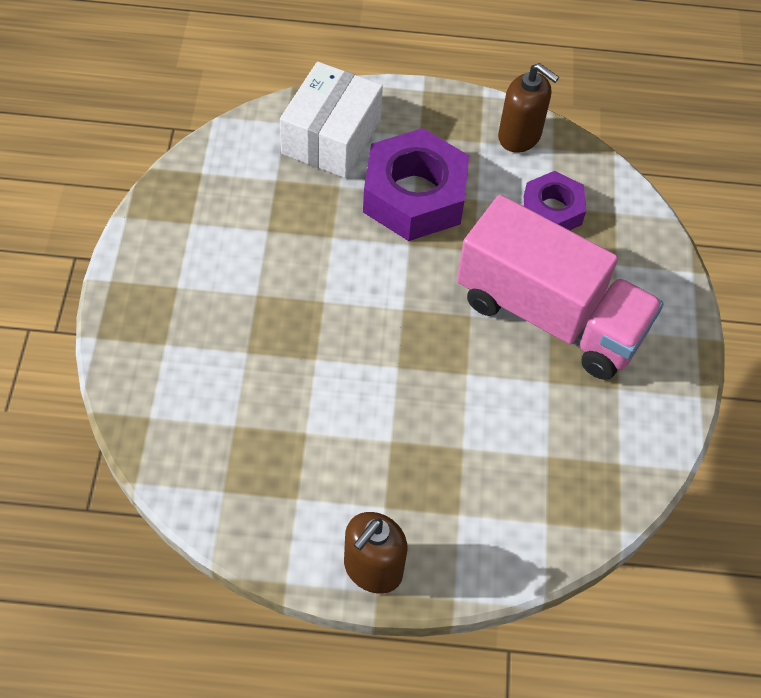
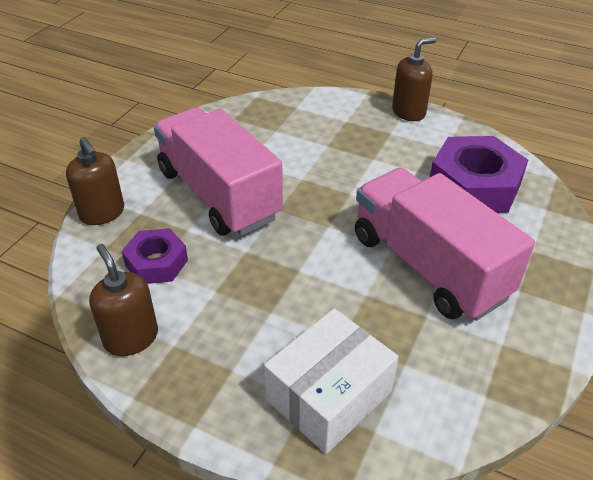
camera: 155 degrees left, 15 degrees down
(278, 287) = (428, 266): none -> pink truck
(414, 195) = (272, 309): purple nut -> purple nut (474, 186)
(654, 250) = (102, 213): none -> brown soap dispenser

